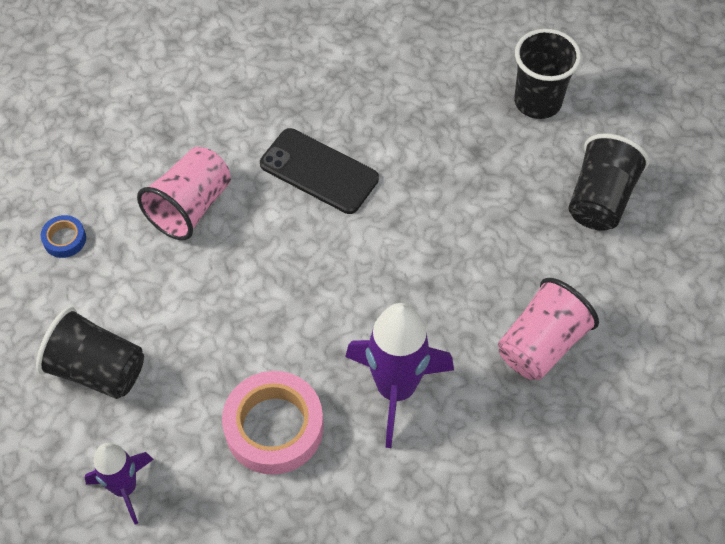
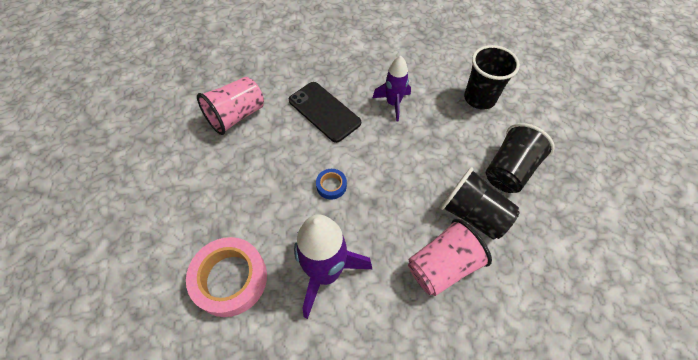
camera: 15 degrees right, 0 degrees up
(64, 239) = (153, 118): blue tape -> blue tape (331, 185)
(97, 369) = (133, 206): black cup -> black cup (473, 214)
(125, 488) = (111, 297): purple rocket -> purple rocket (393, 104)

